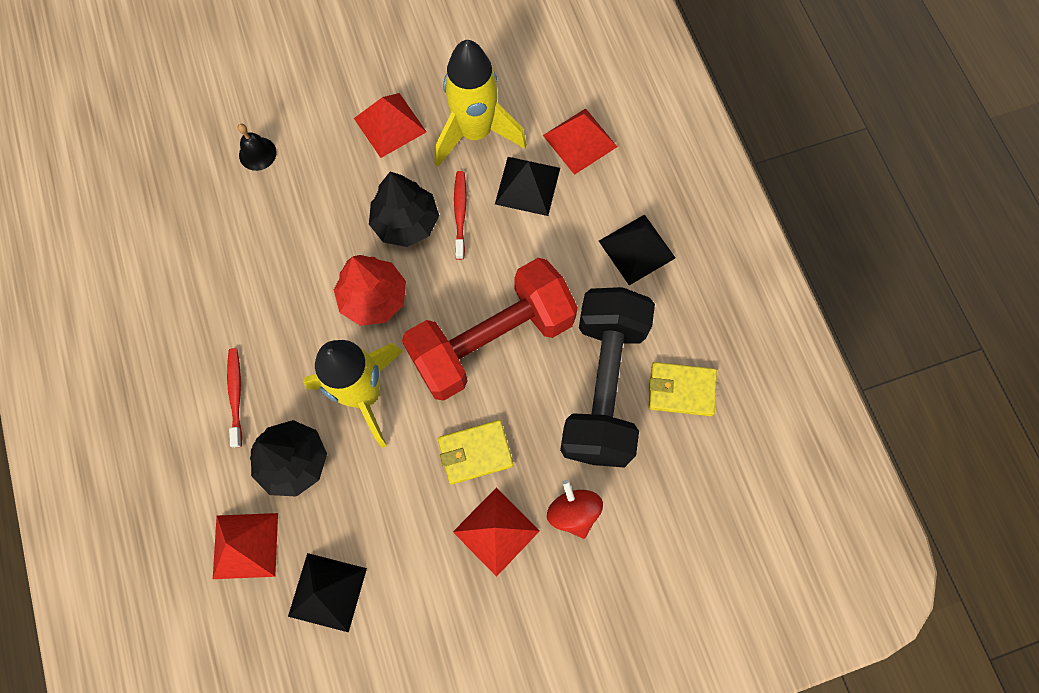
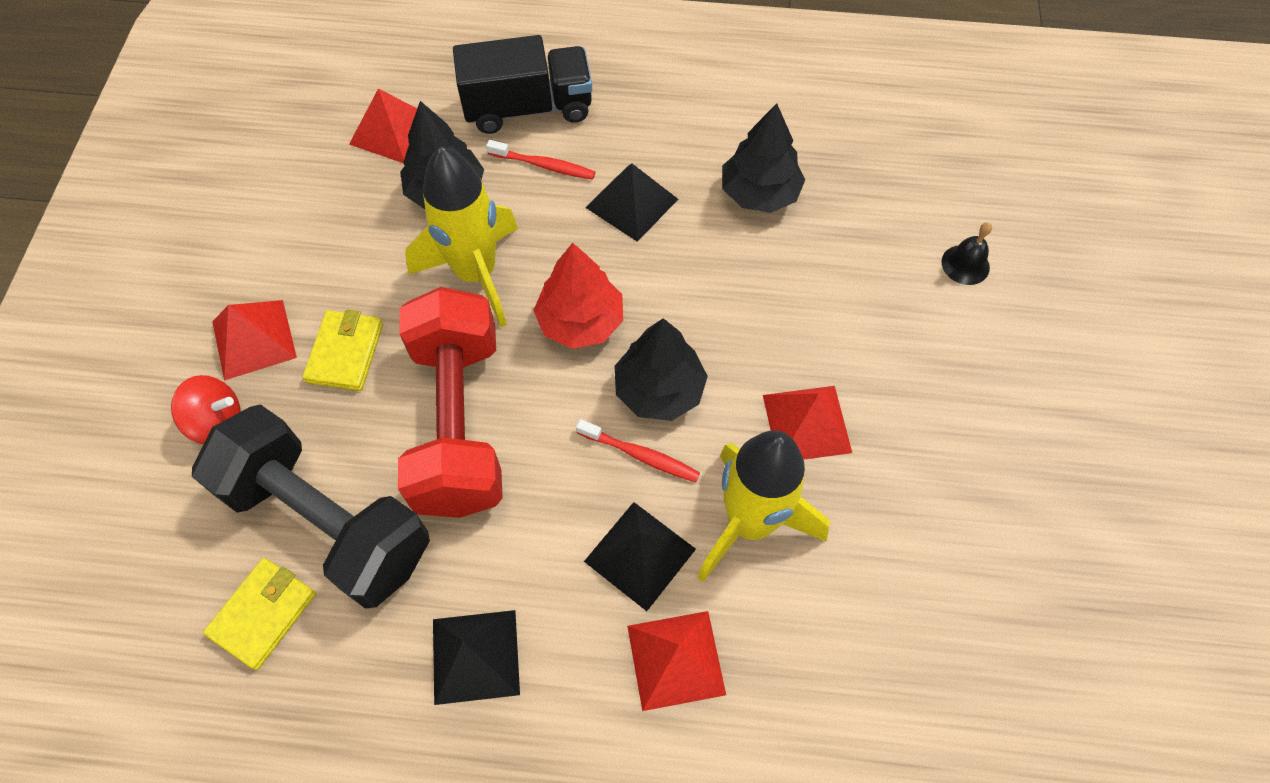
camera: 115 degrees right, 10 degrees down
(176, 440) = (528, 108): none -> black truck
(202, 222) = (759, 193): none -> black tree
(257, 153) = (826, 269): black bell -> black bell (965, 264)
(327, 592) = (305, 178): black pyramid -> black pyramid (631, 203)

